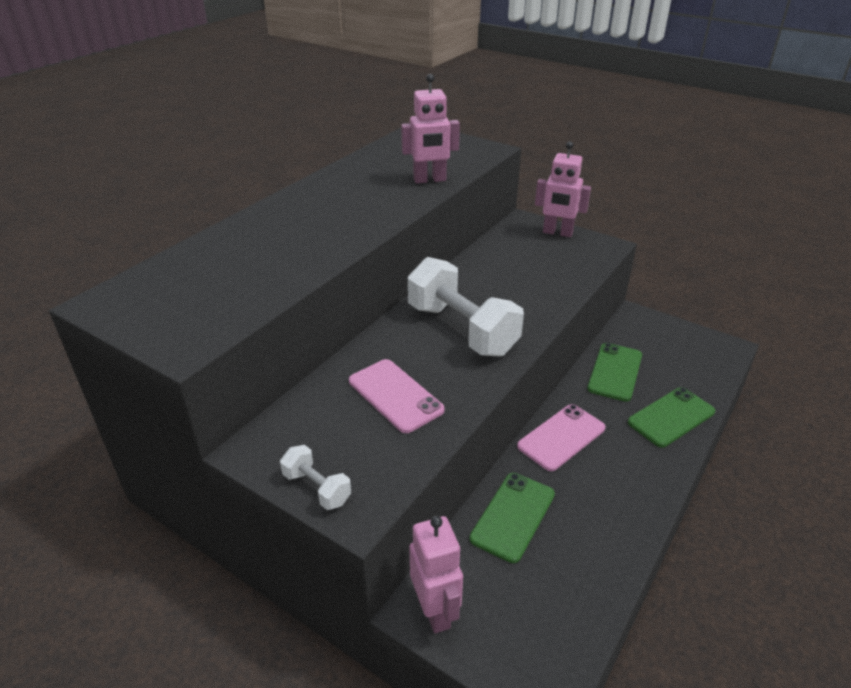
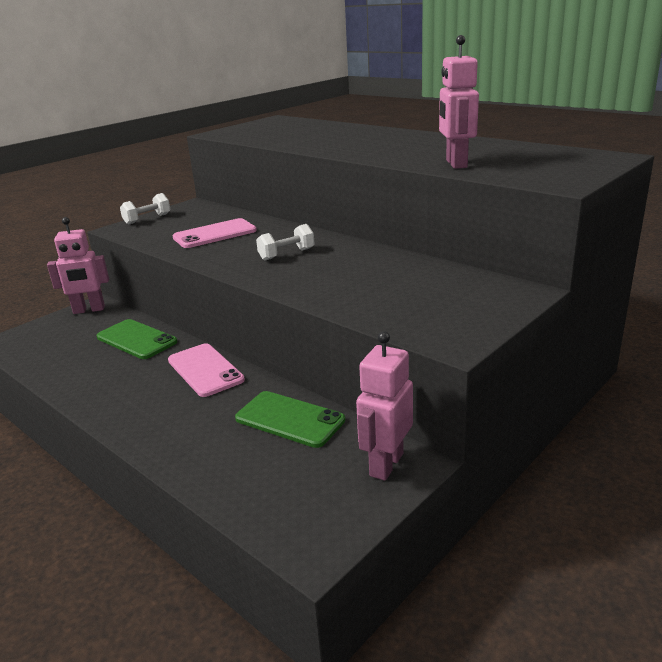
camera: 100 degrees right, 10 degrees down
(462, 329) = (286, 254): white dumbbell -> white dumbbell, size x0.47
(557, 233) = (491, 311): pink robot -> pink robot (386, 464)
(671, 417) = (194, 446): green phone -> none

